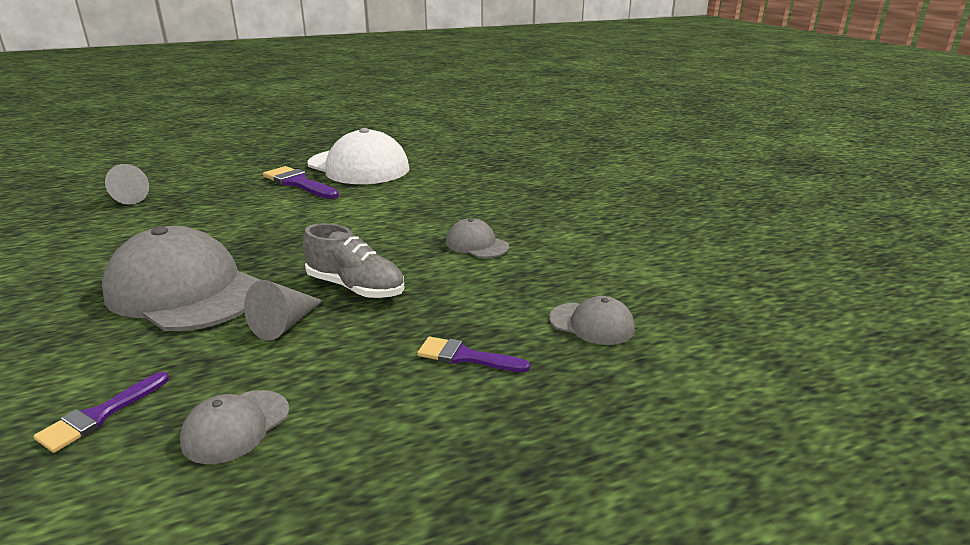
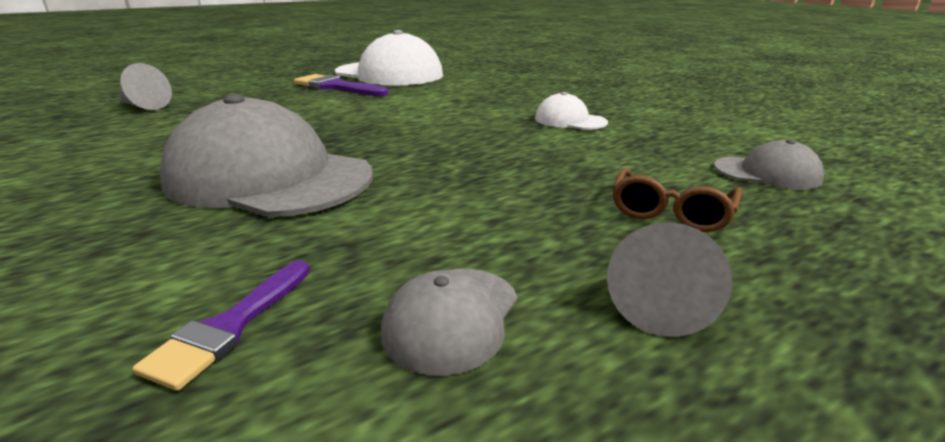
camera: 10 degrees left, 0 degrees up
(285, 324) = (422, 199): grey cone -> grey cone (658, 301)
(356, 288) = (477, 161): grey shoe -> none
(465, 357) = (670, 212): purple brush -> brown glasses
(476, 244) = (570, 120): grey cap -> white cap

